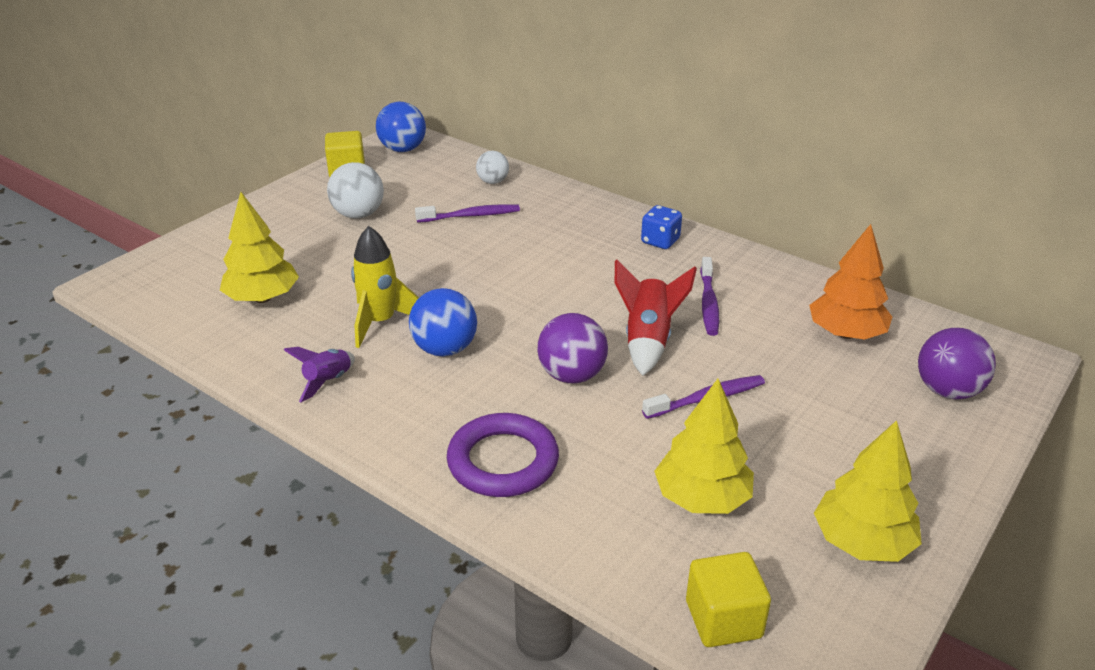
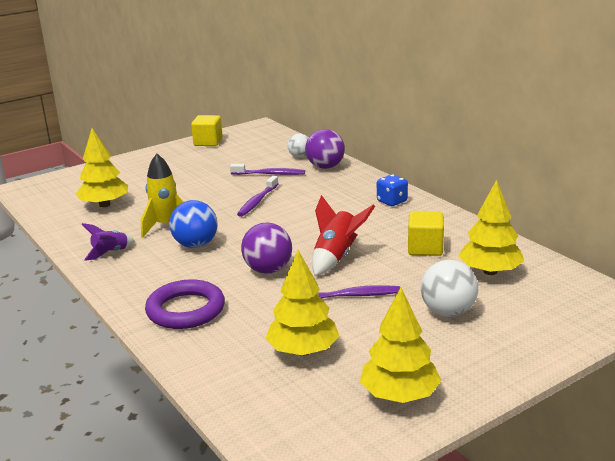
camera: 20 degrees right, 10 degrees down
(358, 214) = (197, 166): white ball -> white ball (448, 312)
(403, 149) = (253, 133): blue ball -> none
(708, 303) = (398, 241): purple toothbrush -> purple toothbrush (257, 201)
(723, 619) = (263, 420): yellow cube -> yellow cube (425, 248)
(846, 333) = (490, 271): orange tree -> yellow tree
(947, 391) = (544, 317): purple ball -> purple ball (325, 167)

